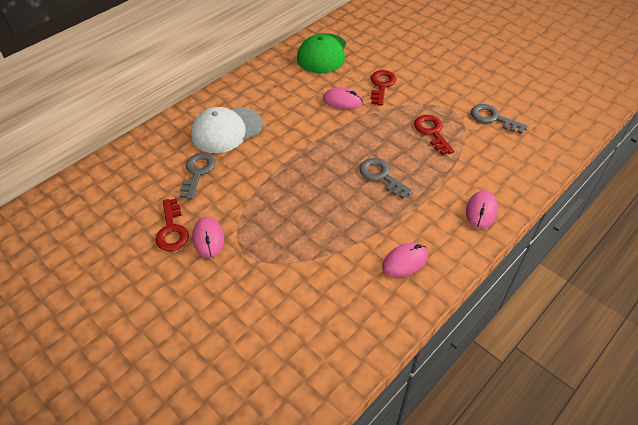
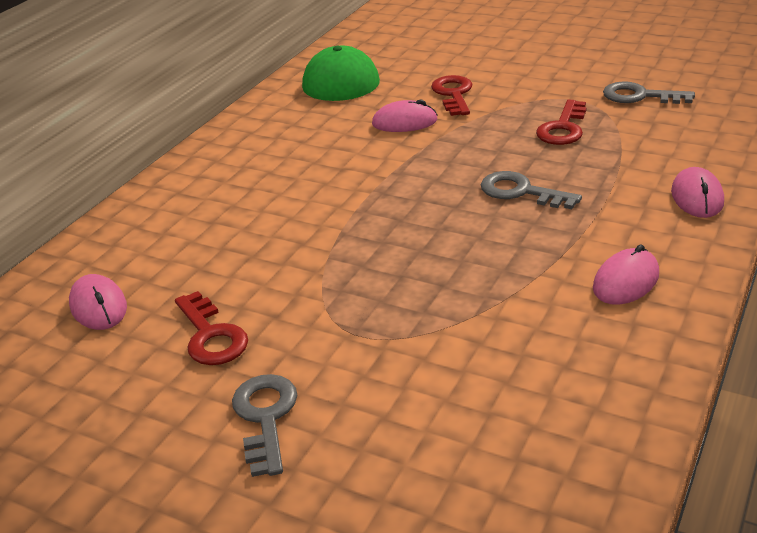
camera: 15 degrees left, 15 degrees down
(197, 173) = (216, 253): grey key -> grey key (265, 417)
(208, 238) = (283, 331): pink mouse -> pink mouse (98, 306)
(226, 130) = (237, 192): white cap -> none
(432, 132) = (563, 128): red key -> red key turned 120 degrees counterclockwise

